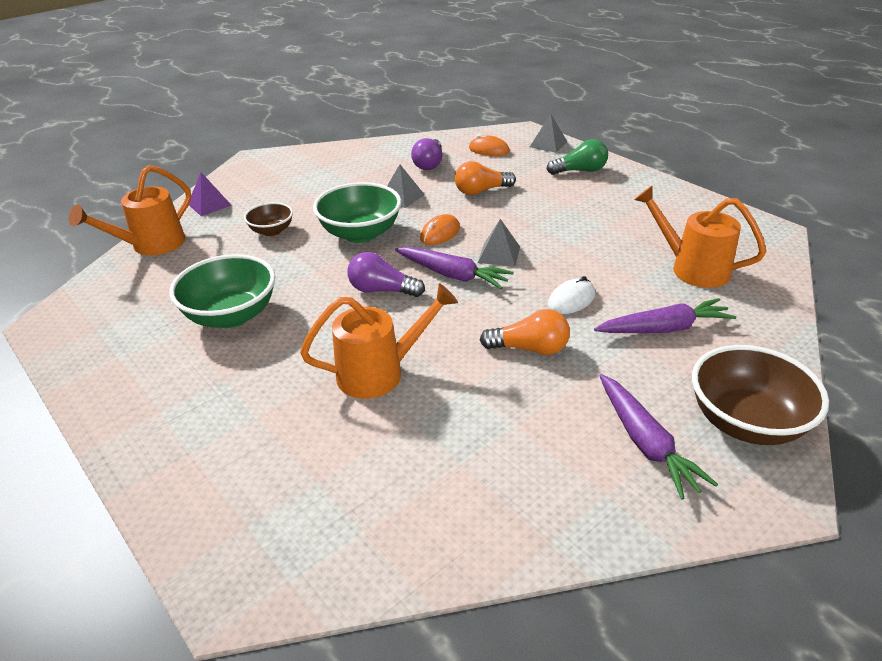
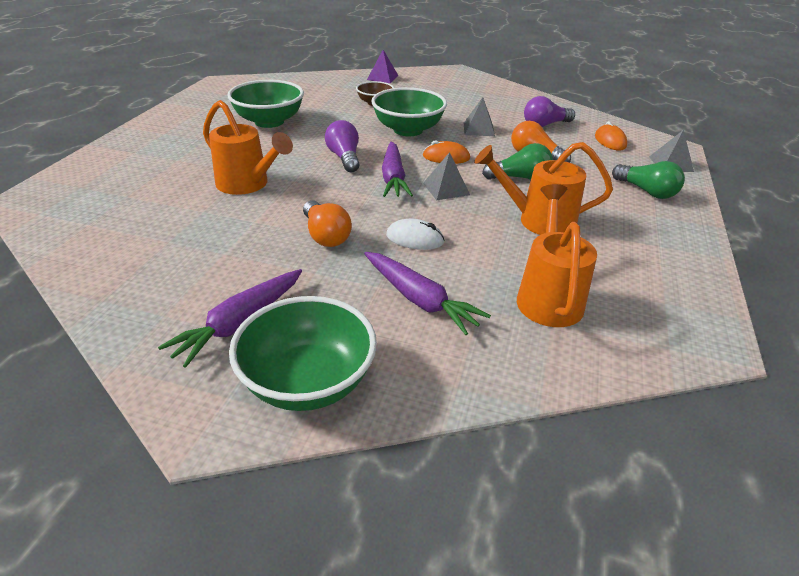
camera: 55 degrees right, 0 degrees up
(151, 245) = (318, 79): orange watering can -> orange watering can (538, 221)
(512, 212) = (519, 178): none -> green light bulb
(746, 422) = (308, 382): brown bowl -> green bowl

